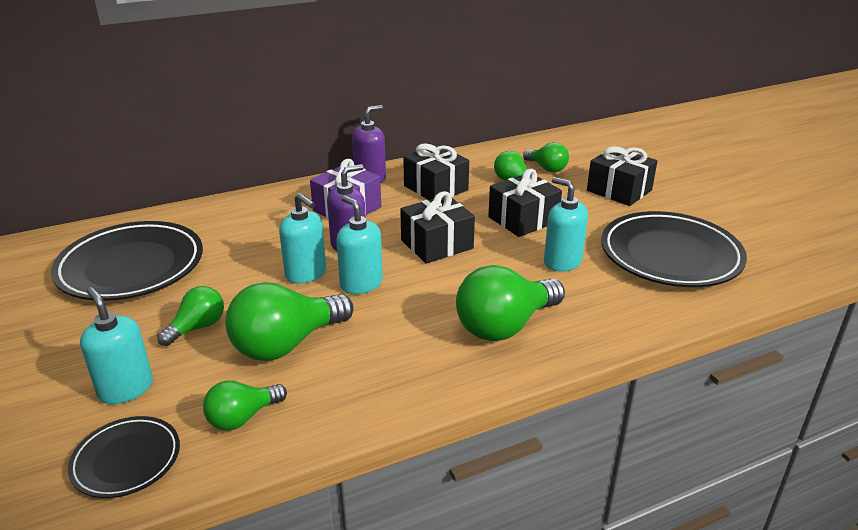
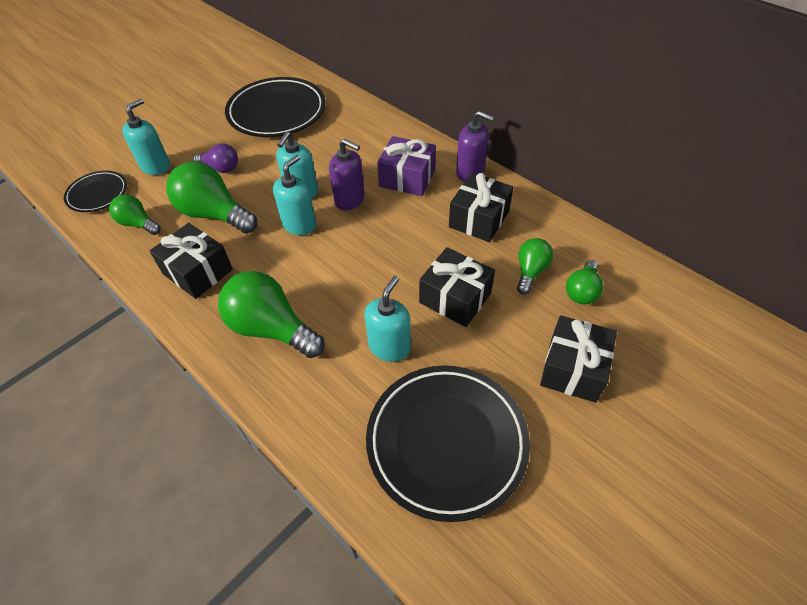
camera: 70 degrees right, 20 degrees up
(197, 327) = (221, 168): green light bulb -> purple light bulb
(437, 244) = (378, 250): black gift -> black gift (198, 272)

